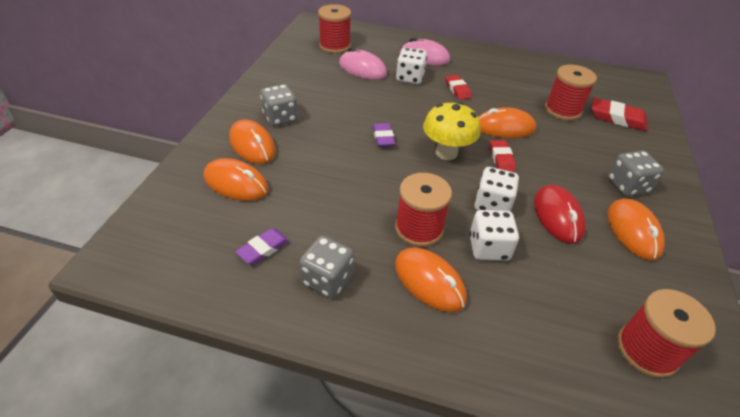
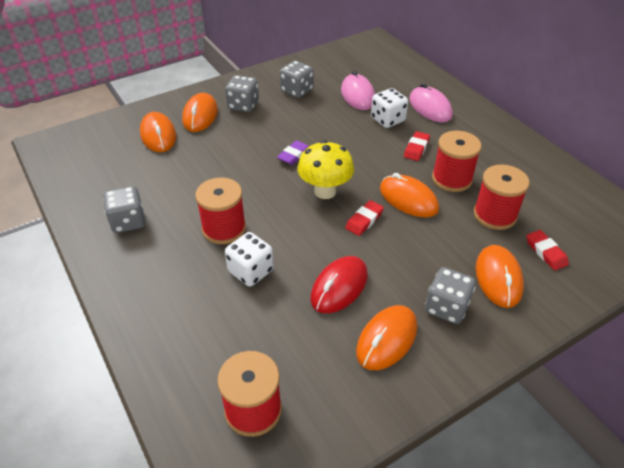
camera: 45 degrees right, 0 degrees up
(263, 249) = (120, 182): purple eraser -> none
(309, 85) = (297, 91): none -> grey dice
(335, 46) = (363, 67): red spool -> red spool (451, 179)
(429, 281) = (181, 263): orange mouse -> orange mouse (498, 278)
(492, 204) = (300, 246): white dice -> none
(617, 118) = (546, 252): red eraser -> red eraser, size x0.66

